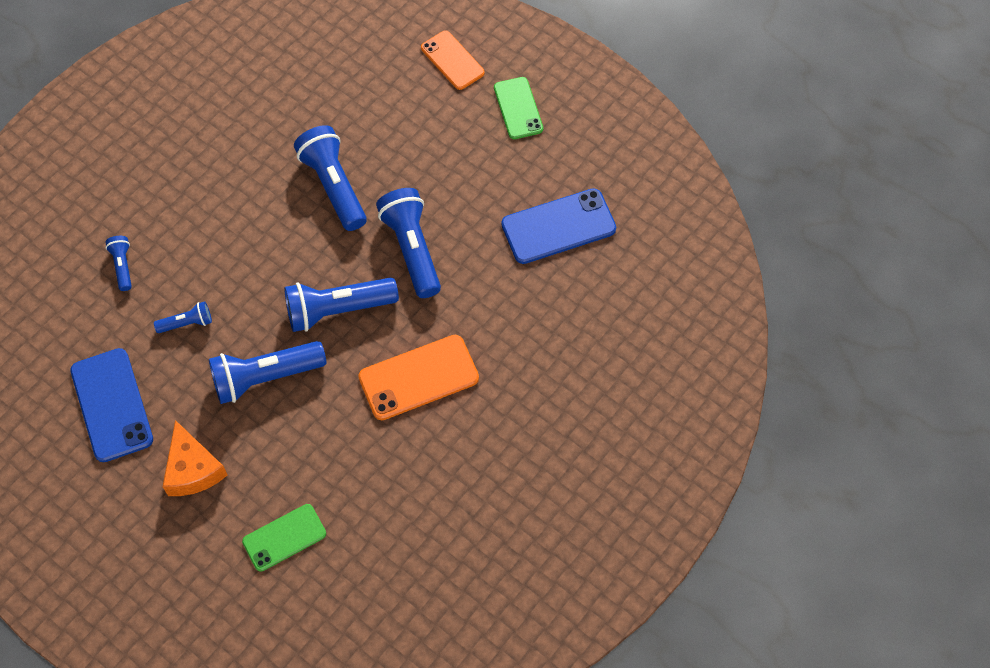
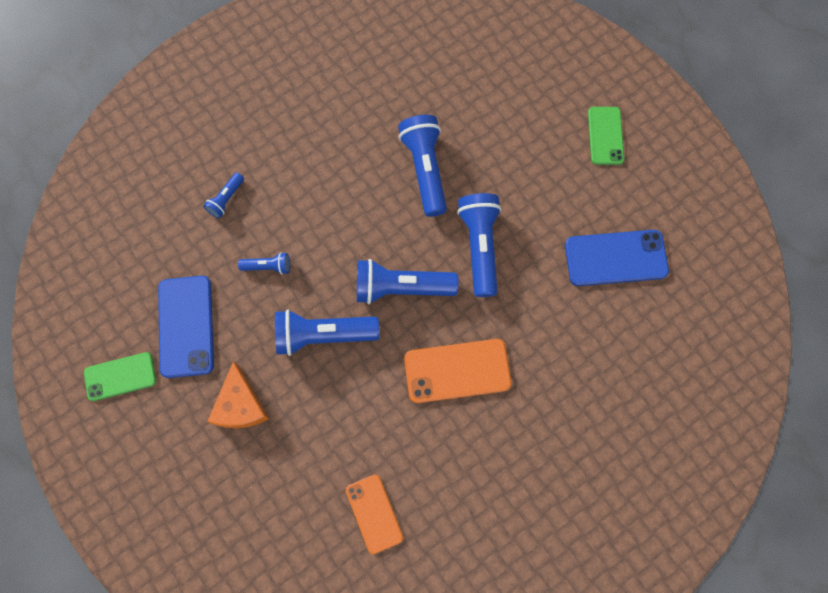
camera: 15 degrees right, 10 degrees up
(122, 266) = (226, 199): blue flashlight -> blue flashlight turned 150 degrees counterclockwise
(284, 537) = (304, 491): green phone -> green phone (120, 376)
(452, 60) = (557, 76): orange phone -> orange phone (374, 513)

